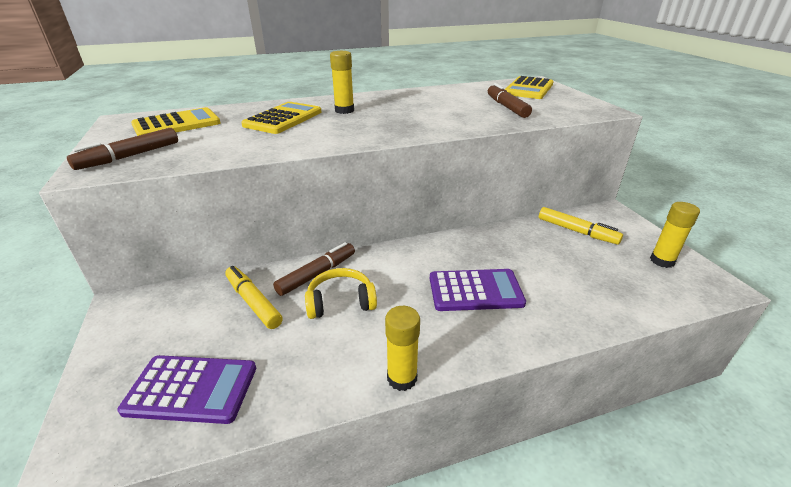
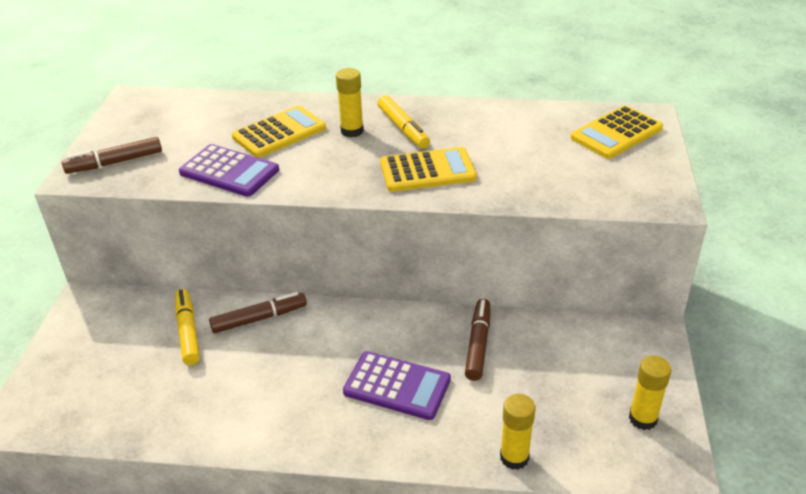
camera: 25 degrees right, 5 degrees up
(177, 124) = (175, 119): yellow calculator -> yellow calculator (427, 171)
(191, 389) = (105, 398): purple calculator -> purple calculator (229, 171)
(341, 302) = (262, 356): yellow headphones -> none
(402, 378) = (266, 447): yellow glue stick -> yellow glue stick (514, 457)
(506, 107) = (545, 166): brown marker -> brown marker (478, 344)
(577, 231) = (579, 349): yellow marker -> yellow marker (403, 128)

